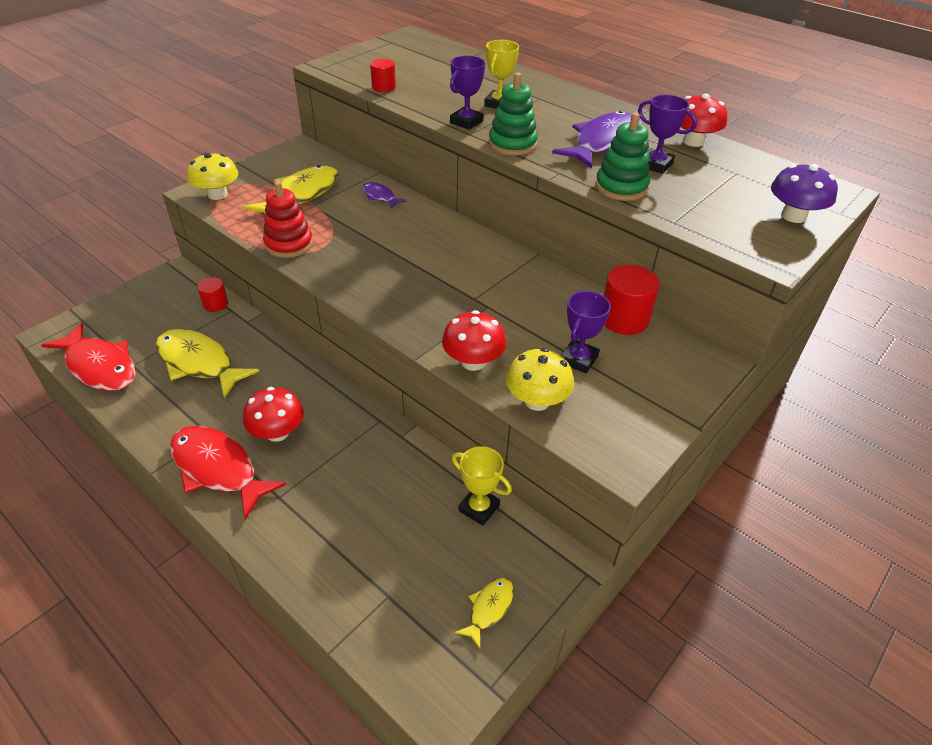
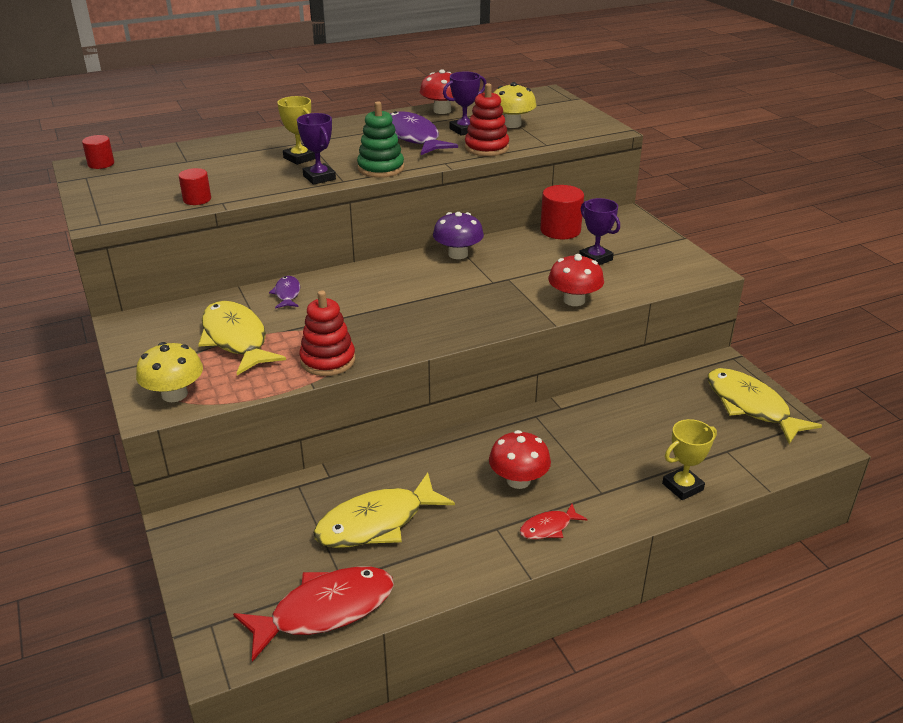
camera: 65 degrees left, 10 degrees down
(215, 304) = (277, 496): red cylinder -> red cylinder (101, 164)
(218, 469) = (548, 527): red fish -> red fish, size x0.49
(380, 196) = (287, 294): purple fish -> purple fish turned 105 degrees clockwise
(479, 508) = (657, 388): yellow trophy -> yellow trophy (682, 487)
(489, 609) = (750, 406): yellow fish -> yellow fish, size x2.03
(537, 401) = (632, 285): yellow mushroom -> yellow mushroom (512, 124)
(621, 187) = (486, 148): green stacking toy -> red stacking toy
(793, 216) = (566, 111): purple mushroom -> purple mushroom (458, 254)

